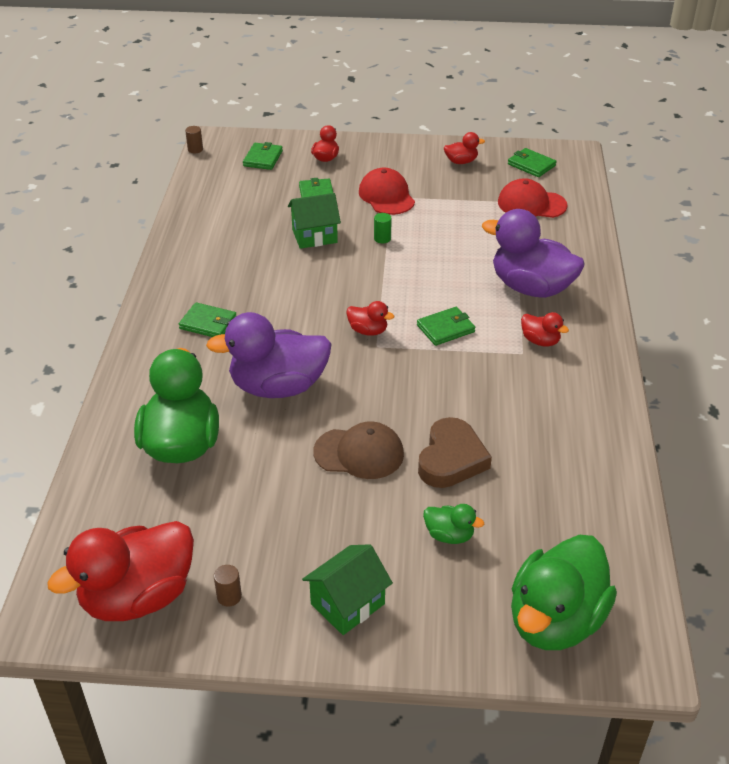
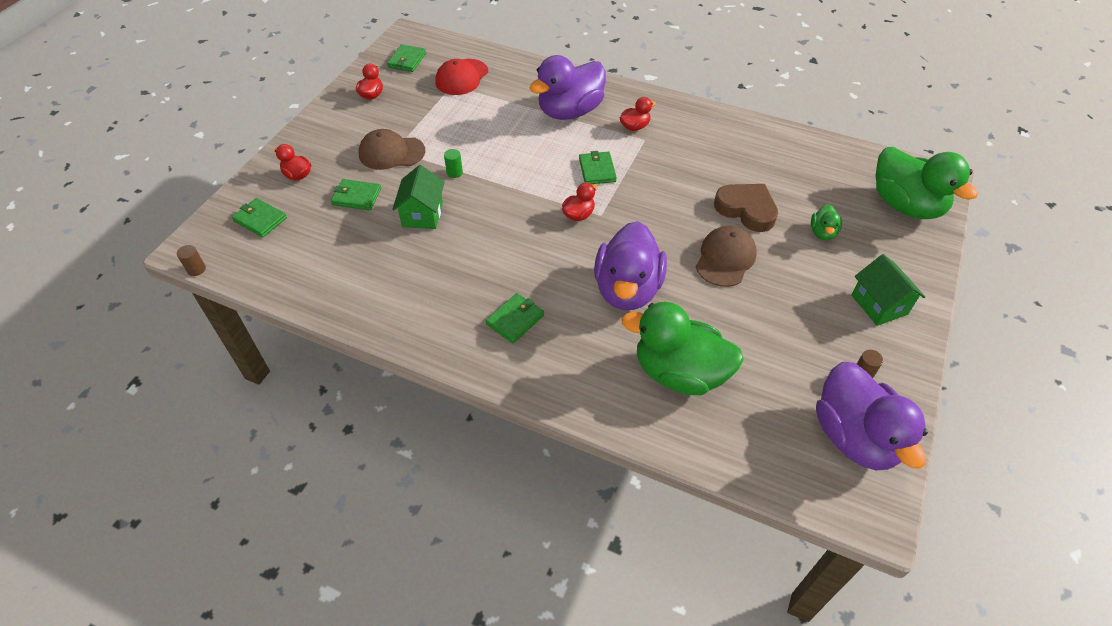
camera: 70 degrees left, 10 degrees up
(138, 597) = (854, 437): red duck -> purple duck
(386, 196) = (391, 153): red cap -> brown cap
(449, 535) = (822, 233): green duck -> green duck turned 150 degrees clockwise
(531, 165) = (407, 60): green wallet -> green wallet turned 45 degrees counterclockwise

